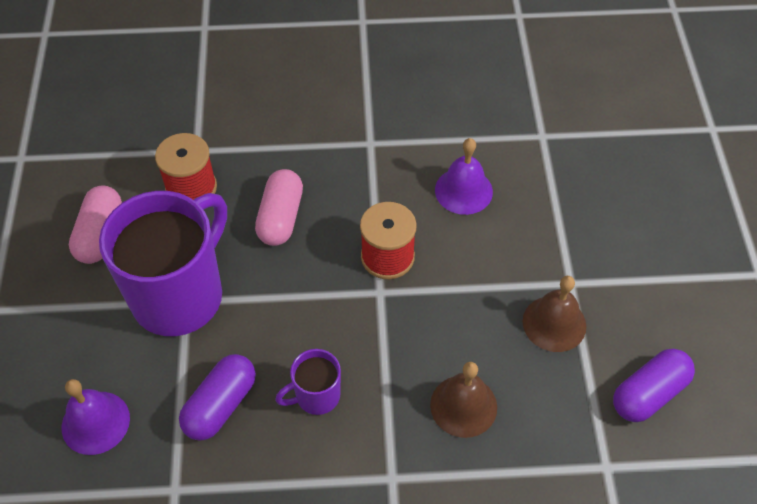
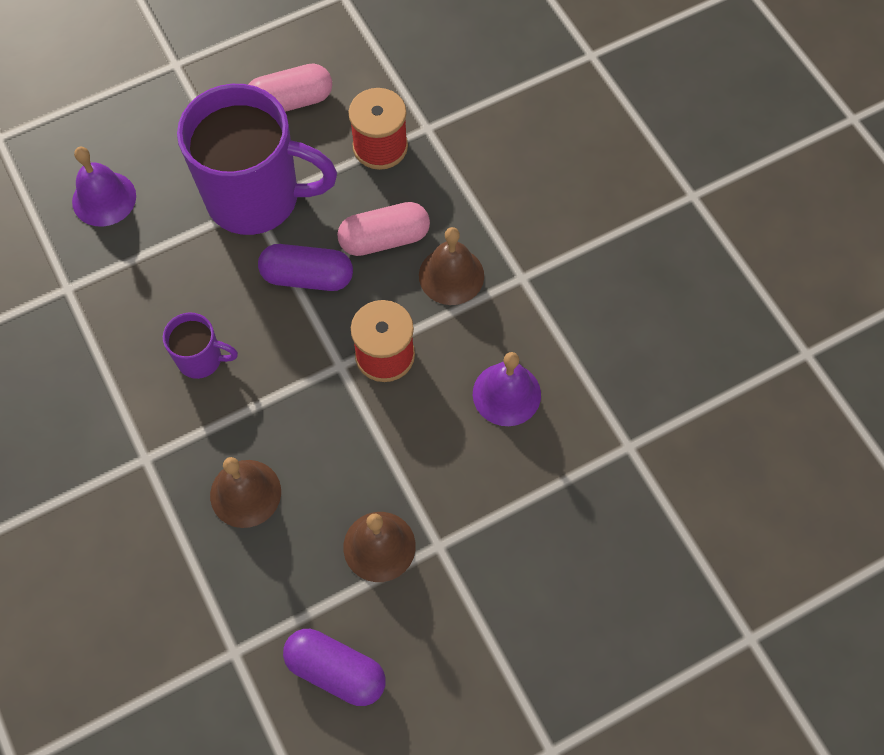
camera: 65 degrees right, 10 degrees up
(220, 405) = (159, 285): purple capsule -> purple capsule (307, 277)
(316, 396) = (201, 359): purple mug -> purple mug turned 150 degrees clockwise
(341, 186) = (451, 275): none -> brown bell

